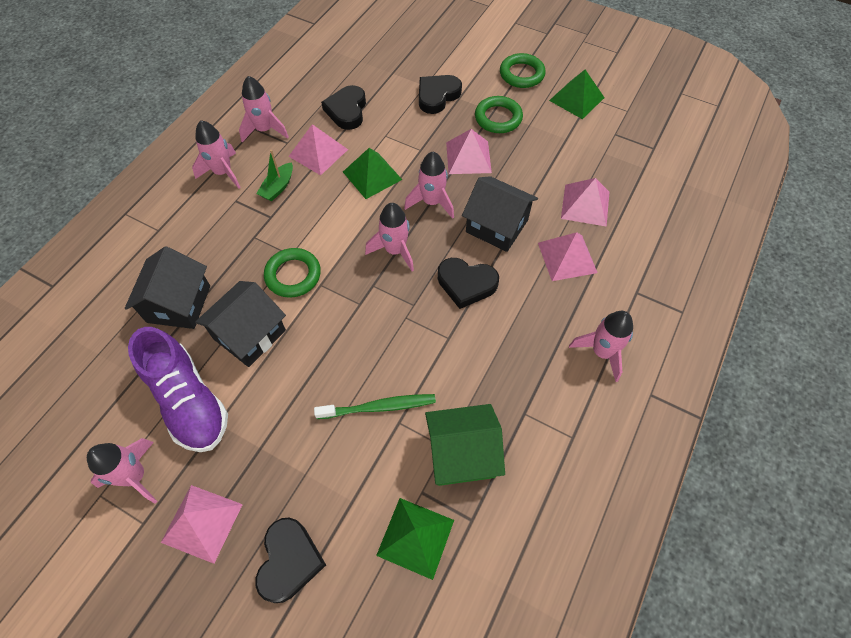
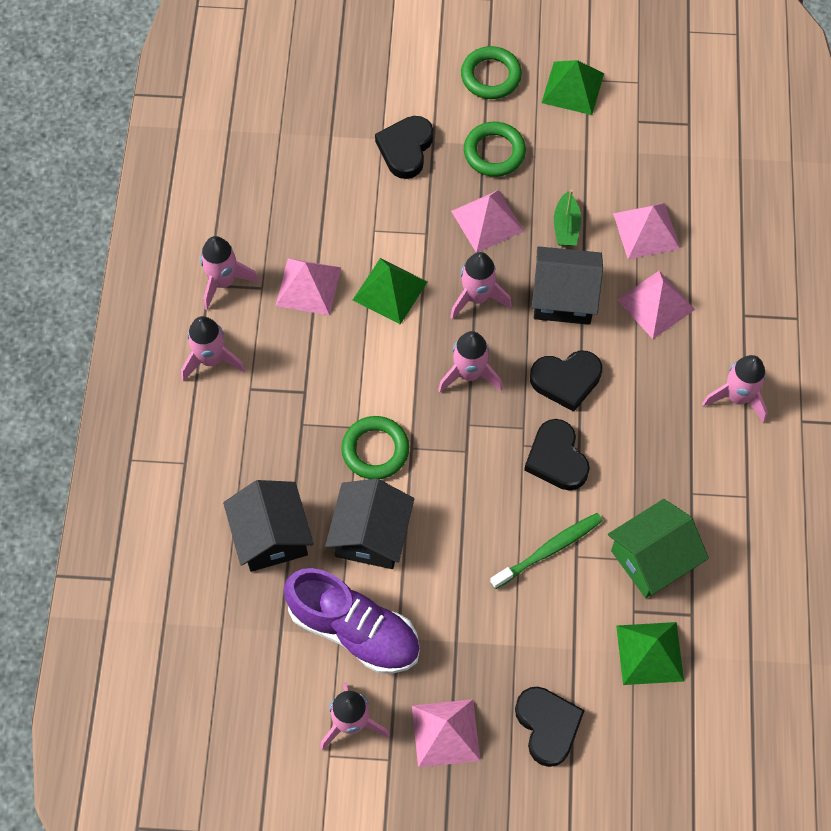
camera: 25 degrees left, 5 degrees up
(278, 187) = (289, 351): green boat -> green boat (566, 226)
(347, 110) = (307, 214): black heart -> black heart (556, 458)

